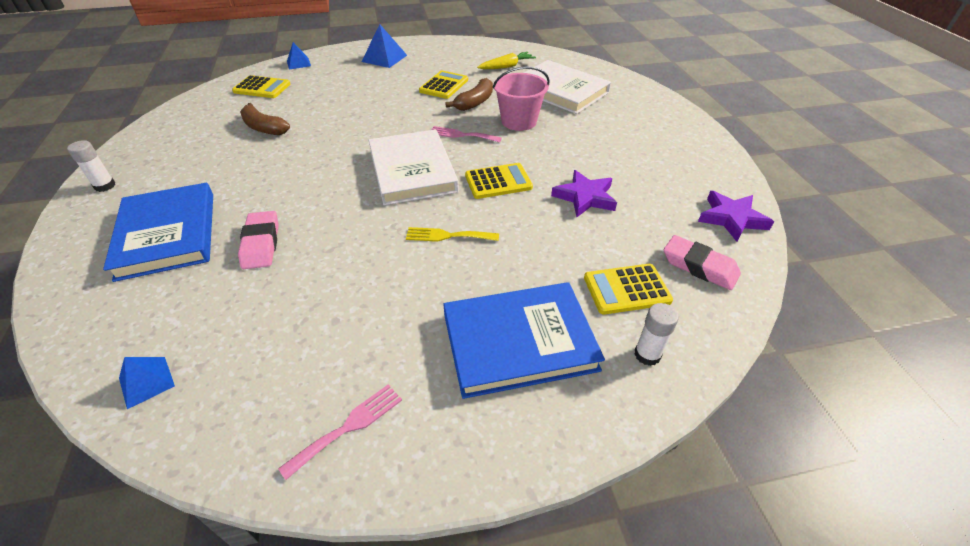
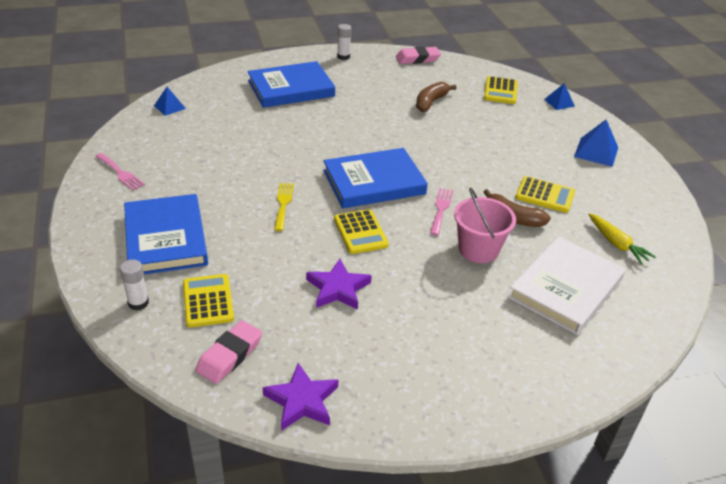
camera: 85 degrees right, 5 degrees down
(261, 244) = (279, 123): pink eraser -> pink eraser (417, 59)
(412, 171) = (374, 182): white book -> blue book

